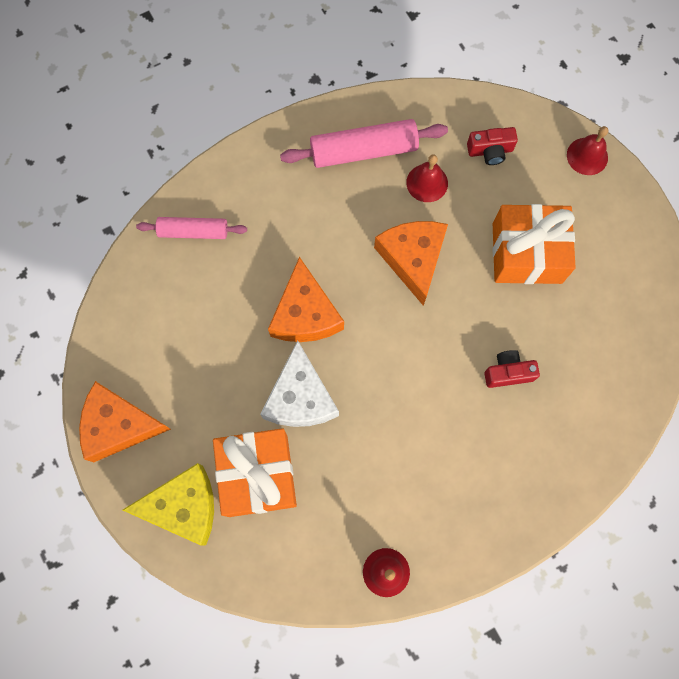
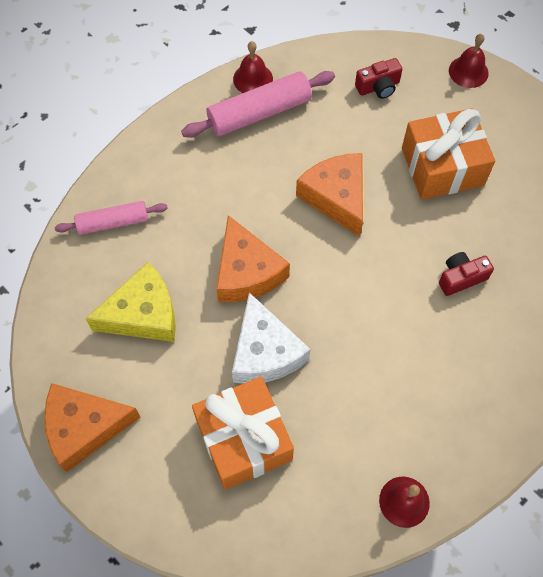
camera: 15 degrees left, 10 degrees down
(183, 506) = (175, 492): yellow cheese -> yellow cheese (143, 314)
(427, 183) = (328, 127): red bell -> red bell (253, 79)

